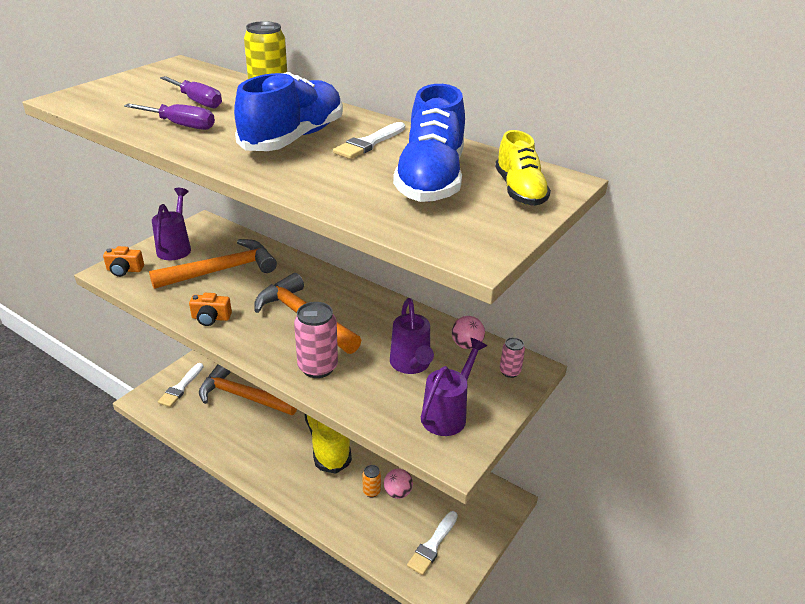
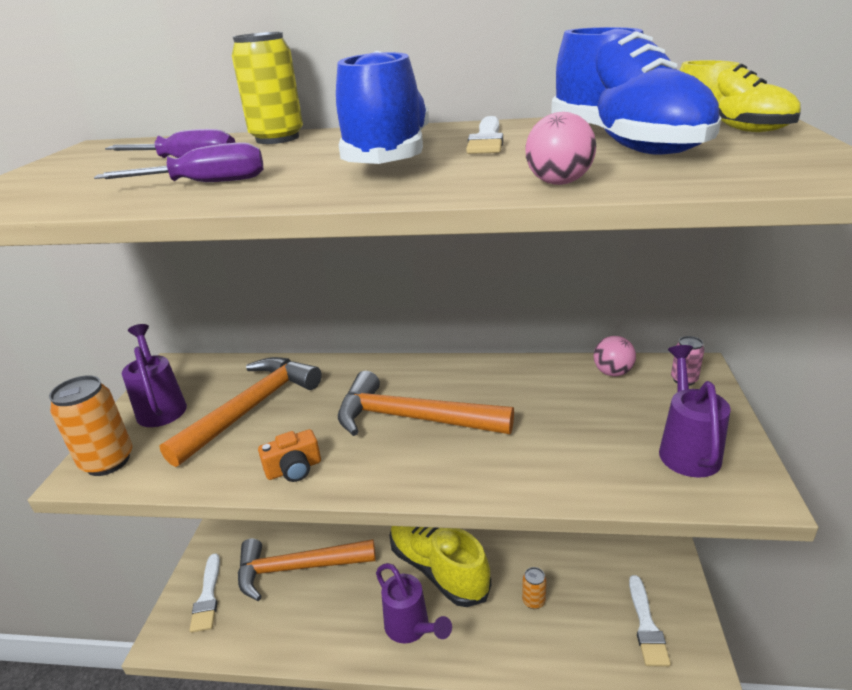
camera: 25 degrees left, 5 degrees down
(124, 270) = (108, 461): orange camera -> orange can
(318, 367) = (491, 466): pink can -> none
(397, 493) = (560, 587): pink ball -> pink ball (558, 183)
(411, 365) = (586, 416): purple watering can -> purple watering can (411, 628)

